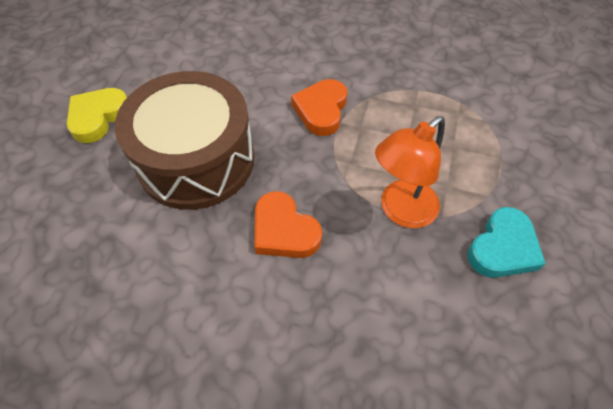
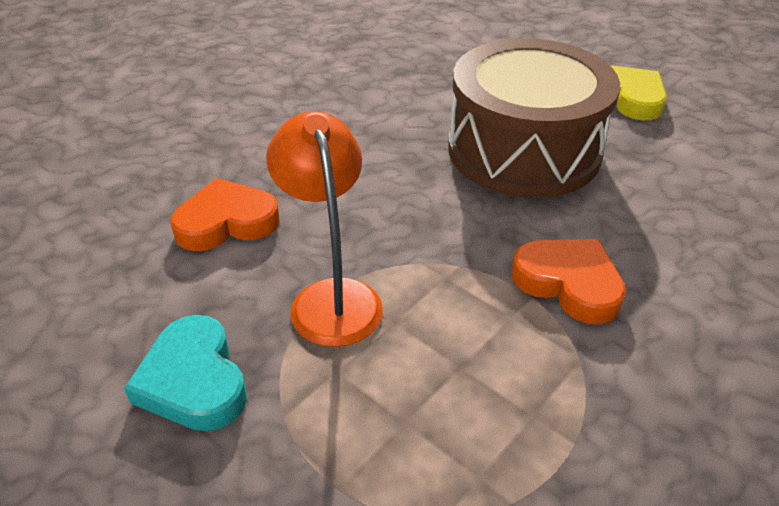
camera: 115 degrees right, 15 degrees down
(284, 230) = (378, 188): orange heart -> orange heart (226, 222)

